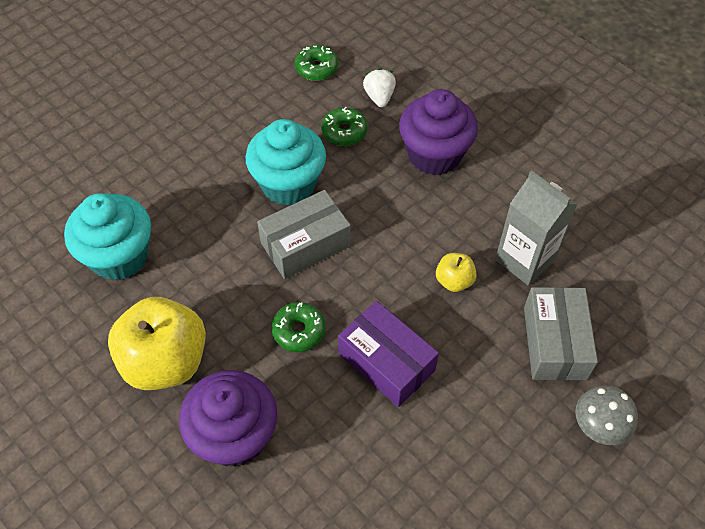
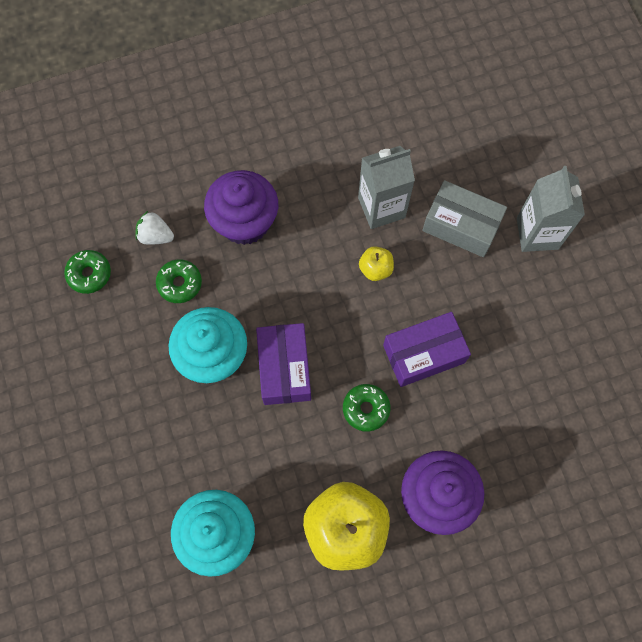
camera: 65 degrees left, 15 degrees up
(305, 244) = (284, 368): grey box -> purple box
(598, 426) = (537, 233): grey mushroom -> grey carton

